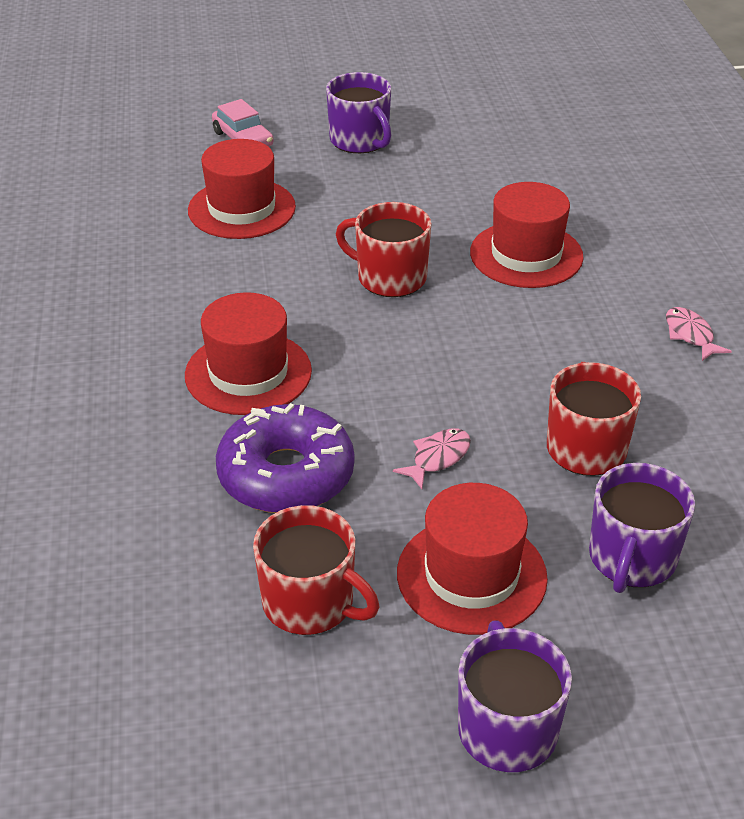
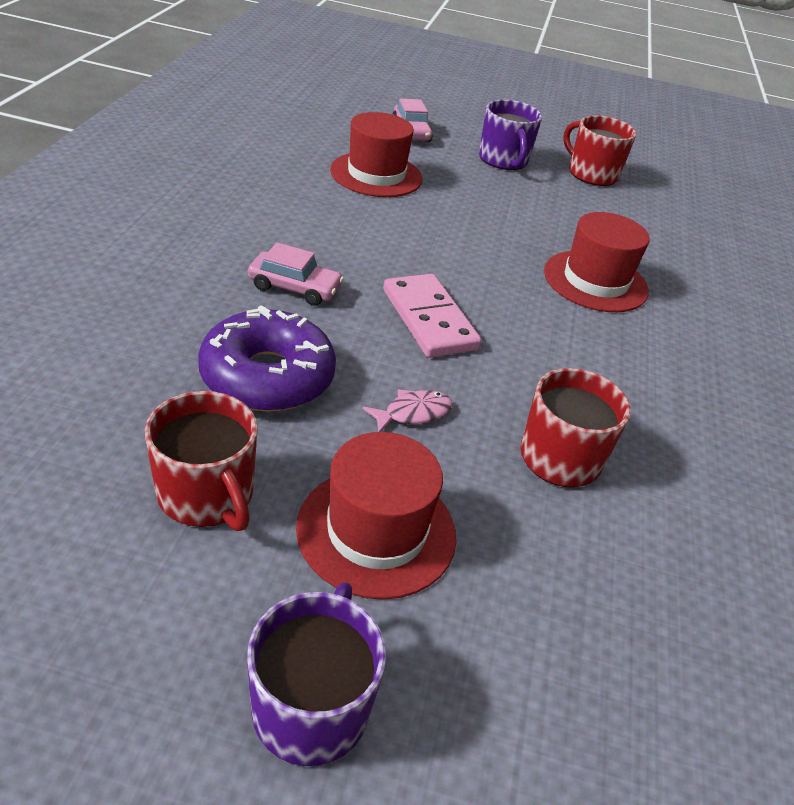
camera: 15 degrees right, 0 degrees up
(248, 373) = (294, 287): red hat -> pink car
(390, 277) = (464, 259): red mug -> red mug (591, 174)
(395, 358) = (429, 319): none -> pink domino
(631, 558) = (549, 580): purple mug -> none
(690, 335) = (717, 395): pink fish -> none

